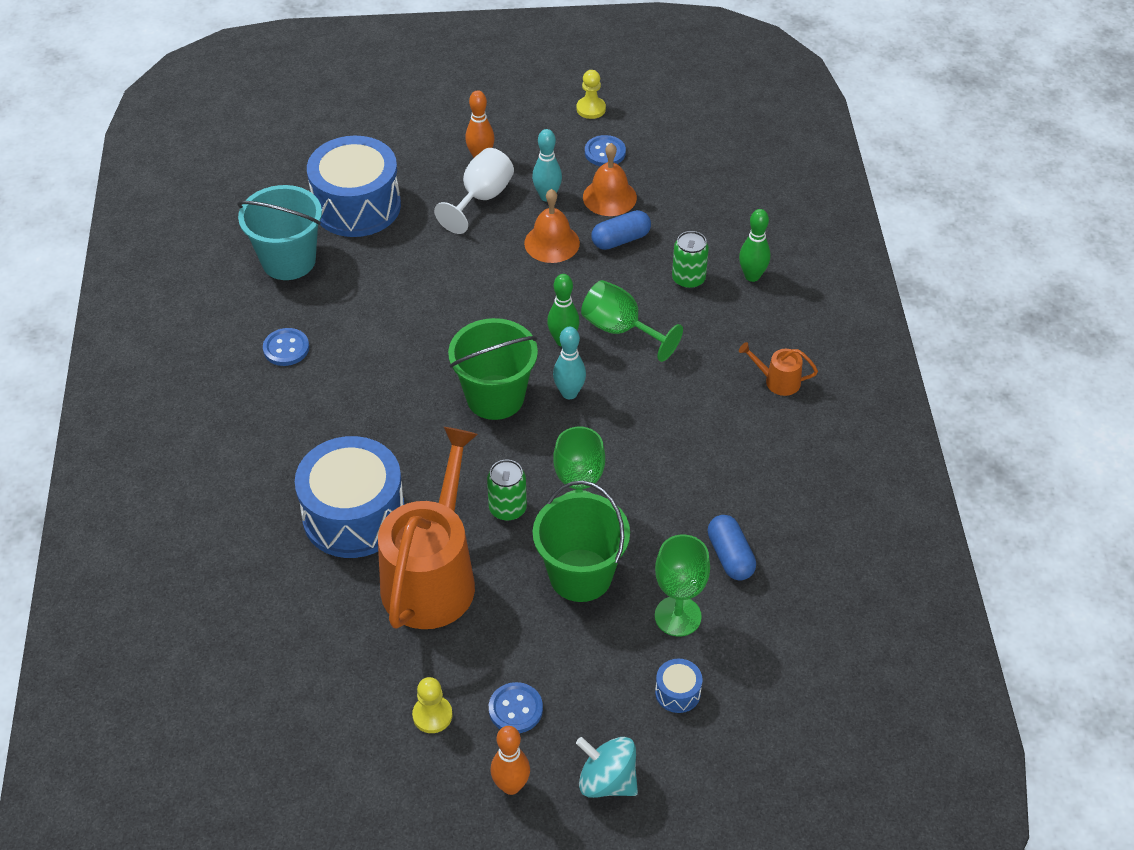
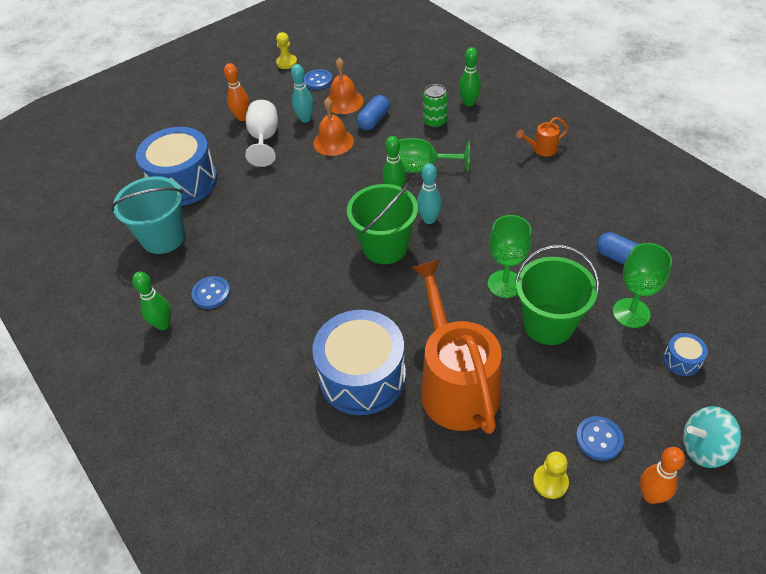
camera: 30 degrees left, 0 degrees up
(218, 355) = (163, 324): none -> green bowling pin
(507, 508) = (461, 310): green can -> none

